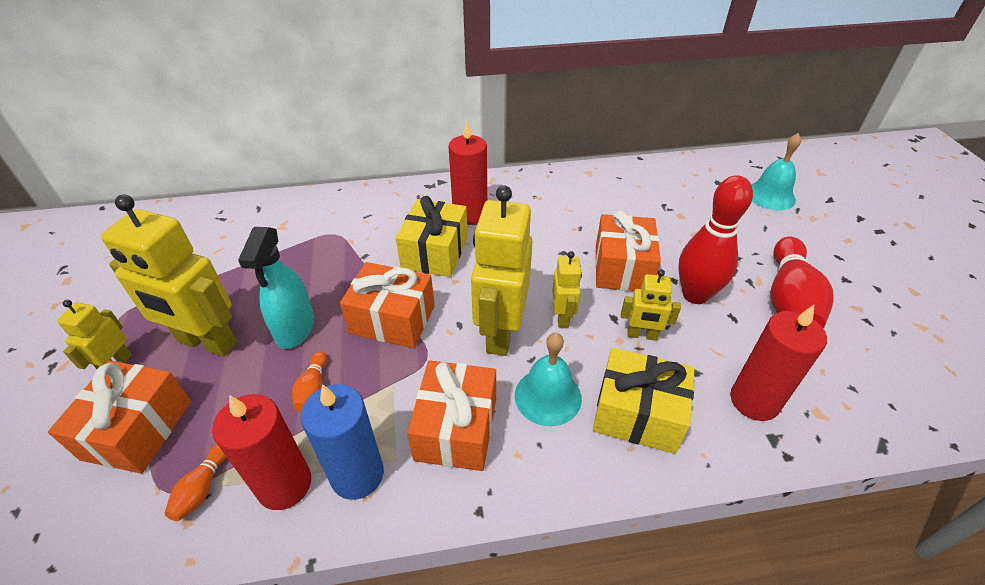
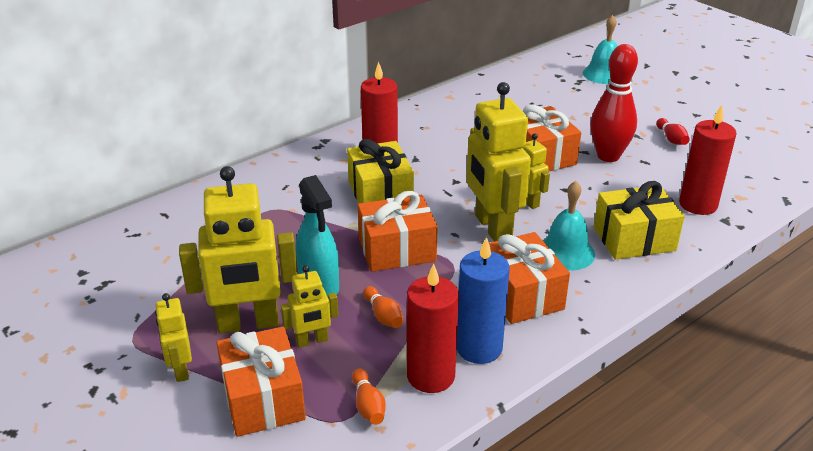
camera: 30 degrees left, 10 degrees down
(642, 335) = (595, 193): yellow robot -> yellow robot (312, 341)
(788, 300) = (671, 139): red bowling pin -> red bowling pin, size x0.45

